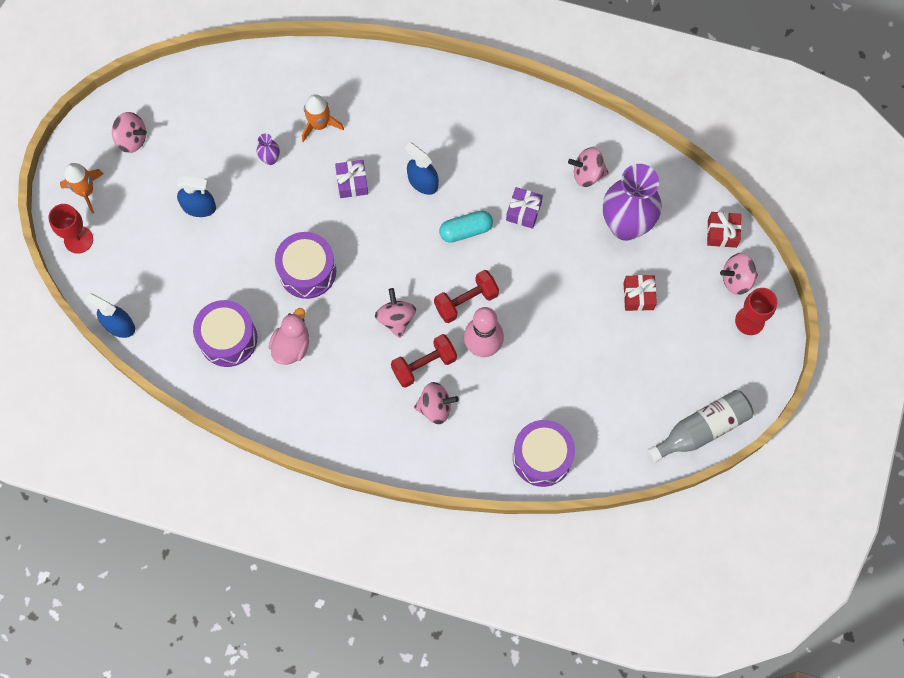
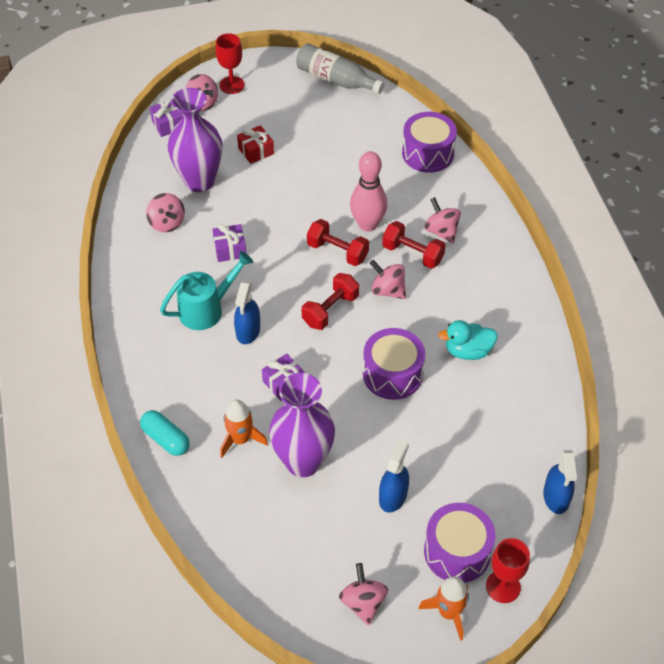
camera: 120 degrees left, 20 degrees down
(199, 207) = (393, 496): blue spray bottle -> blue spray bottle turned 45 degrees clockwise
(228, 338) = (499, 401): purple drum -> purple drum (457, 552)
(270, 159) = (303, 462): purple vase -> purple vase, size x2.46
(291, 345) = (467, 351): pink duck -> turquoise duck
(396, 318) = (387, 290): pink spinning top -> pink spinning top turned 75 degrees clockwise
(404, 258) = (330, 310): none -> red dumbbell
(466, 161) = (207, 309): none -> turquoise watering can
(466, 230) = (274, 280): turquoise capsule -> turquoise capsule (166, 439)
(722, 233) = (168, 125): red gift -> purple gift

